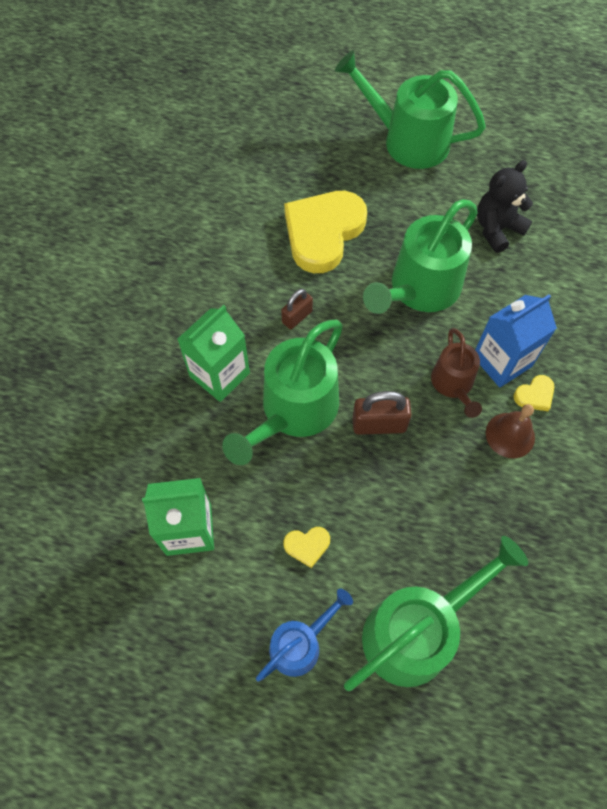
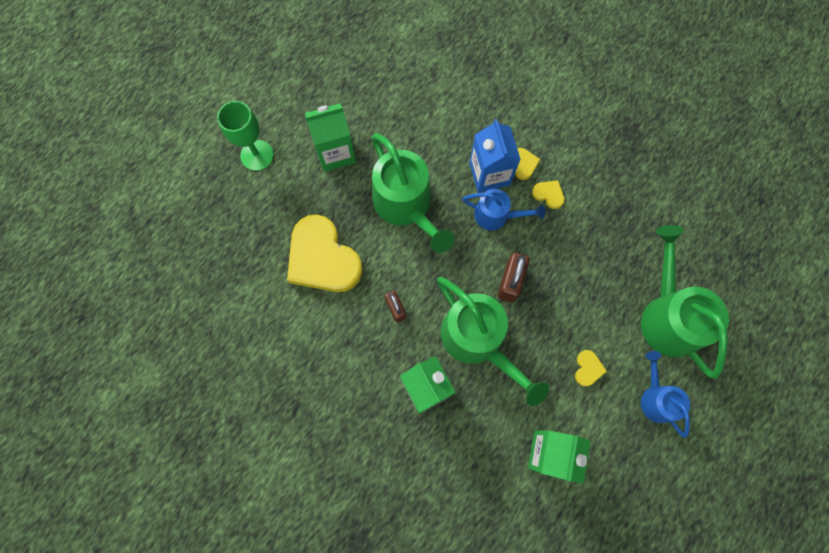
camera: 70 degrees left, 10 degrees up
(407, 140) = (257, 155): green watering can -> green goblet
(446, 205) = (335, 153): none -> green carton
(453, 385) = (496, 215): brown watering can -> blue watering can
(497, 229) = (374, 126): black teddy bear -> none
(510, 435) = (548, 194): brown bell -> yellow heart

